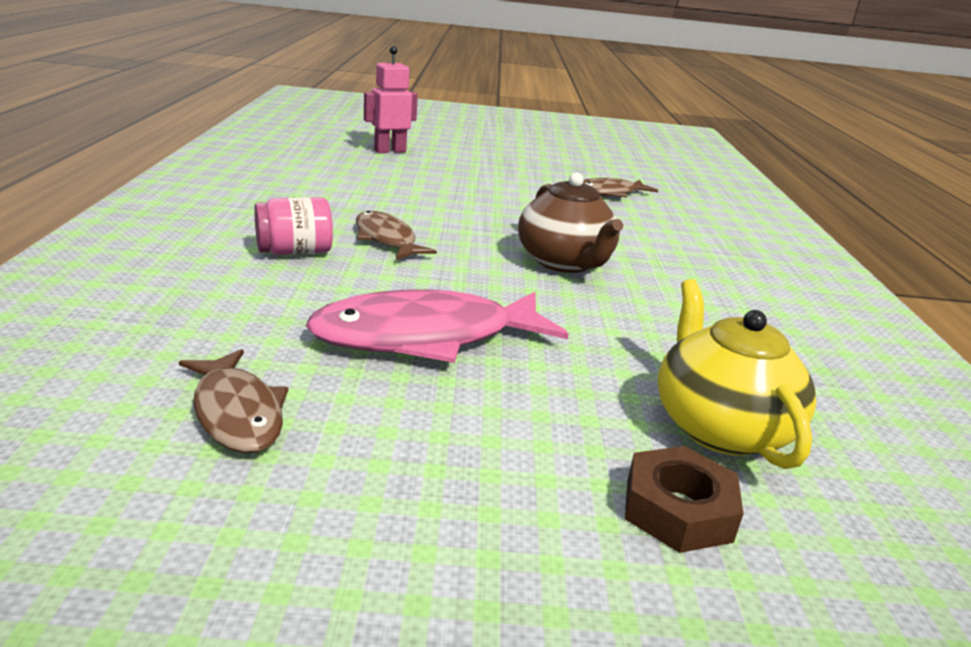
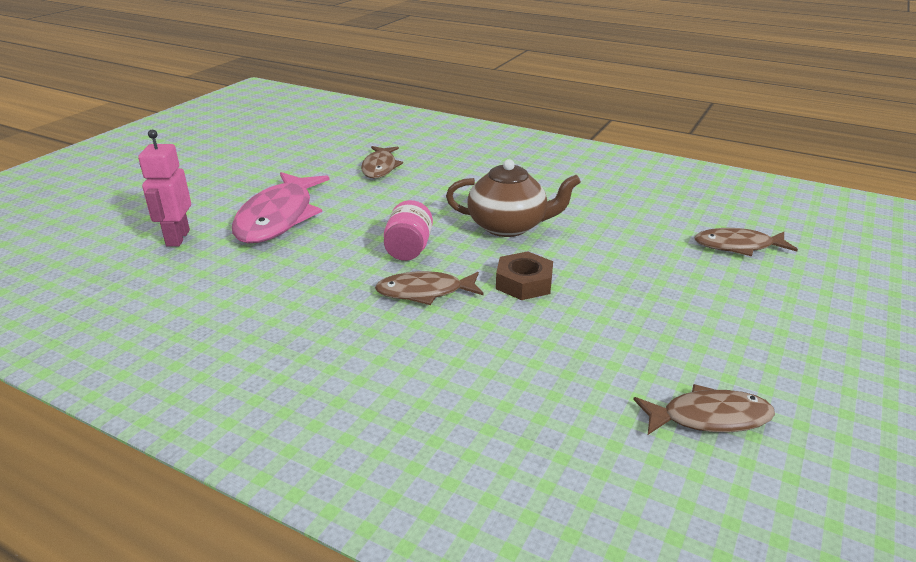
camera: 60 degrees left, 5 degrees up
(294, 252) = (429, 346): pink jar -> pink jar (408, 249)
(426, 337) = (613, 314): pink fish -> pink fish (278, 217)
(678, 510) = (812, 284): brown nut -> brown nut (524, 283)
(719, 427) = (738, 246): yellow teapot -> brown fish

